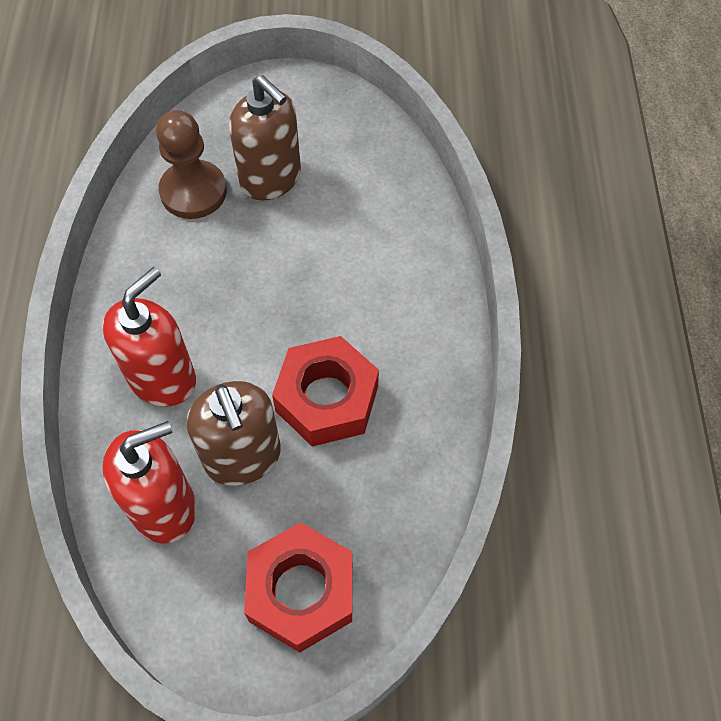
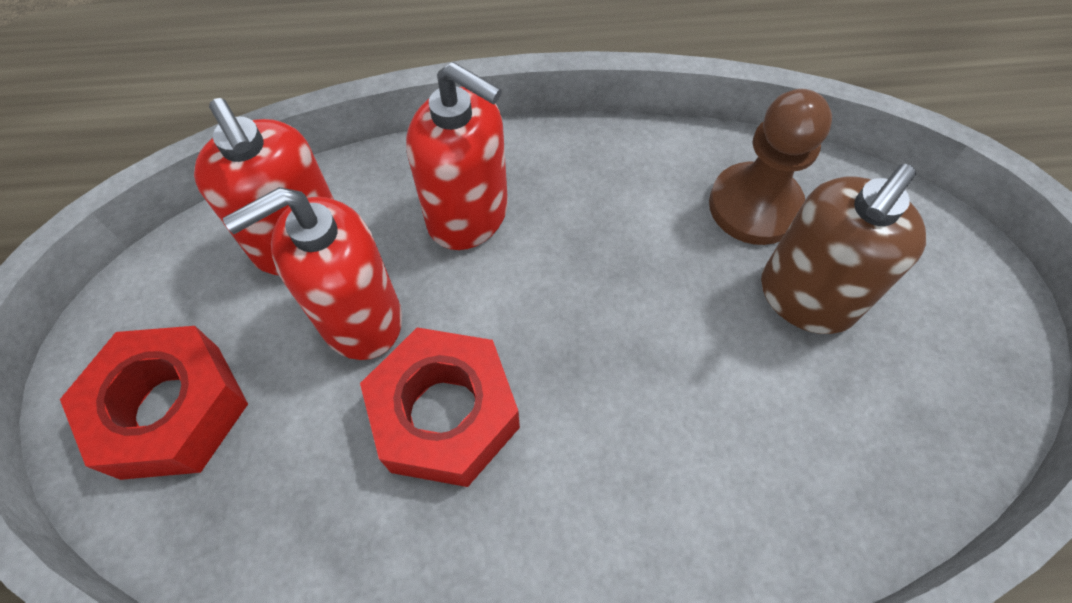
camera: 85 degrees right, 0 degrees up
(243, 457) = (360, 318): brown soap dispenser -> red soap dispenser

